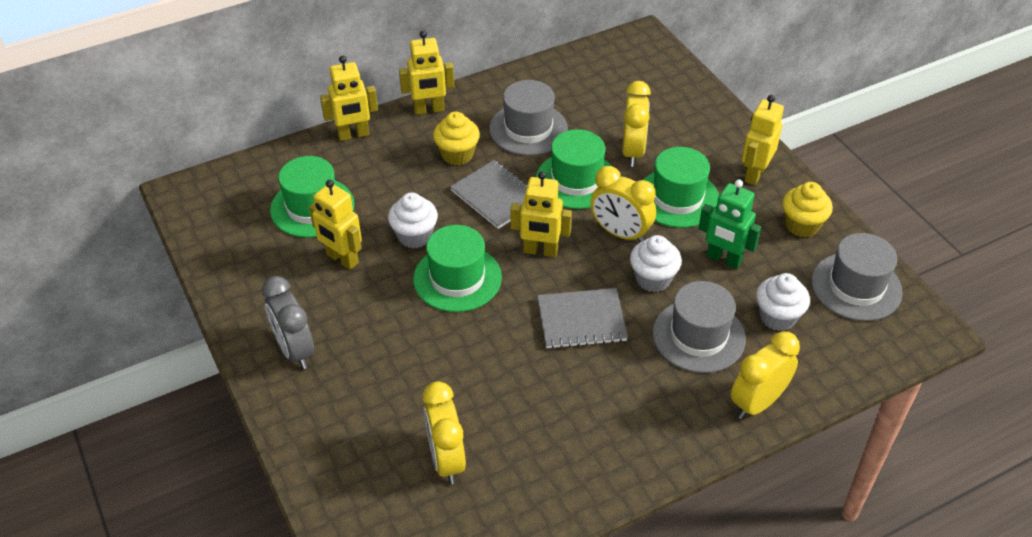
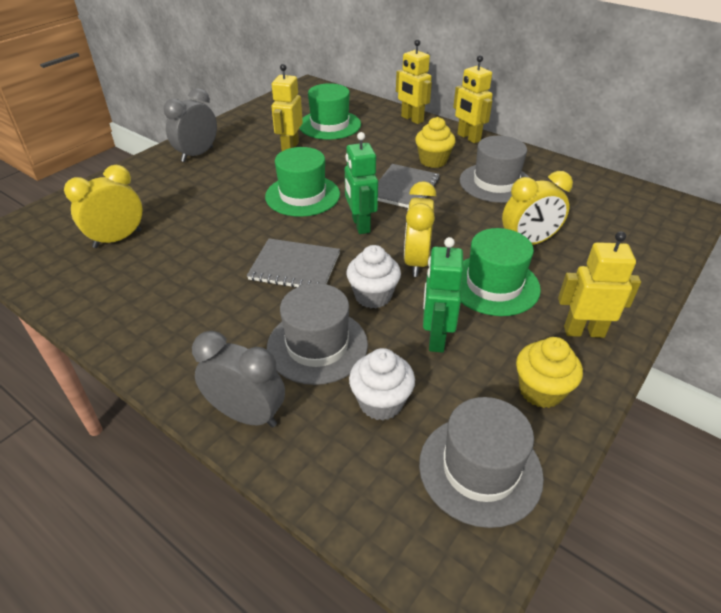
camera: 65 degrees right, 5 degrees down
(414, 236) = (333, 167): white cupcake -> none
(540, 251) = (360, 225): yellow robot -> green robot
(576, 180) = (460, 221): green hat -> none
(581, 320) = (295, 267): grey notebook -> grey notebook turned 45 degrees counterclockwise
(757, 403) = (247, 415): yellow clock -> grey clock

